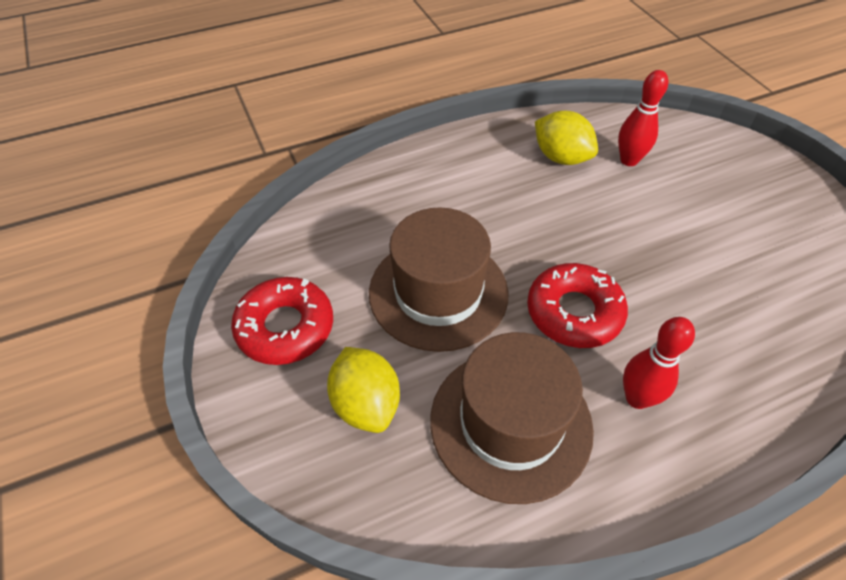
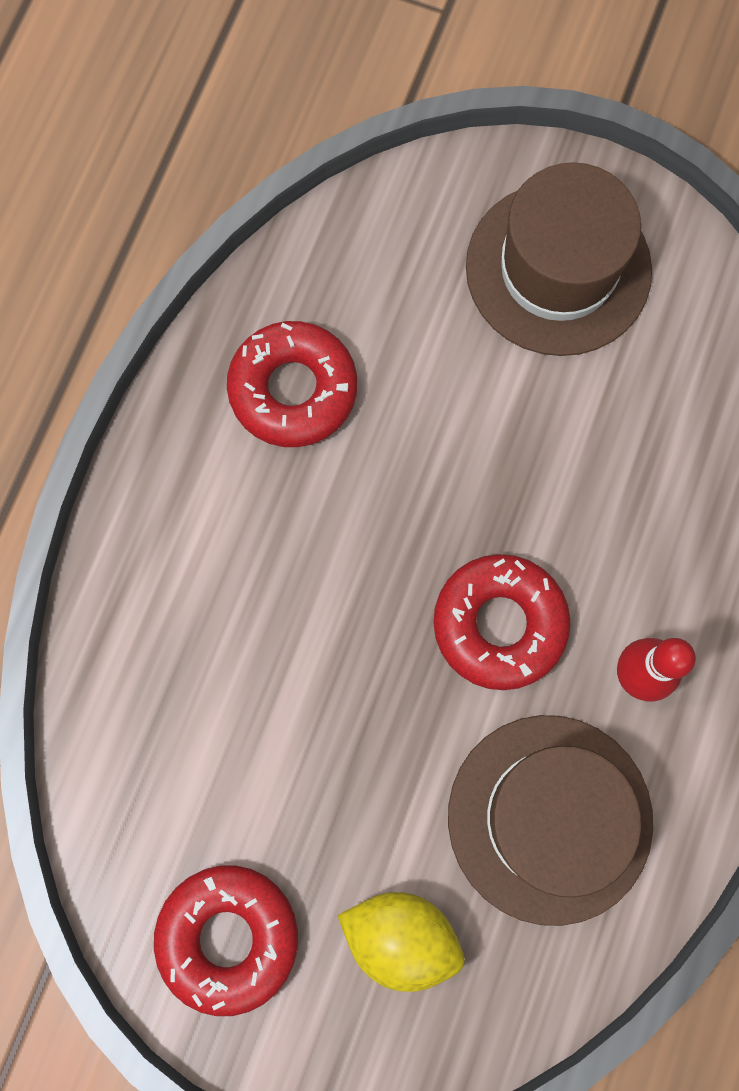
camera: 45 degrees left, 25 degrees up
(438, 292) = (341, 734): brown hat -> brown hat (558, 269)
(561, 157) = (293, 390): yellow lemon -> red donut
(629, 160) = (375, 321): red bowling pin -> none

